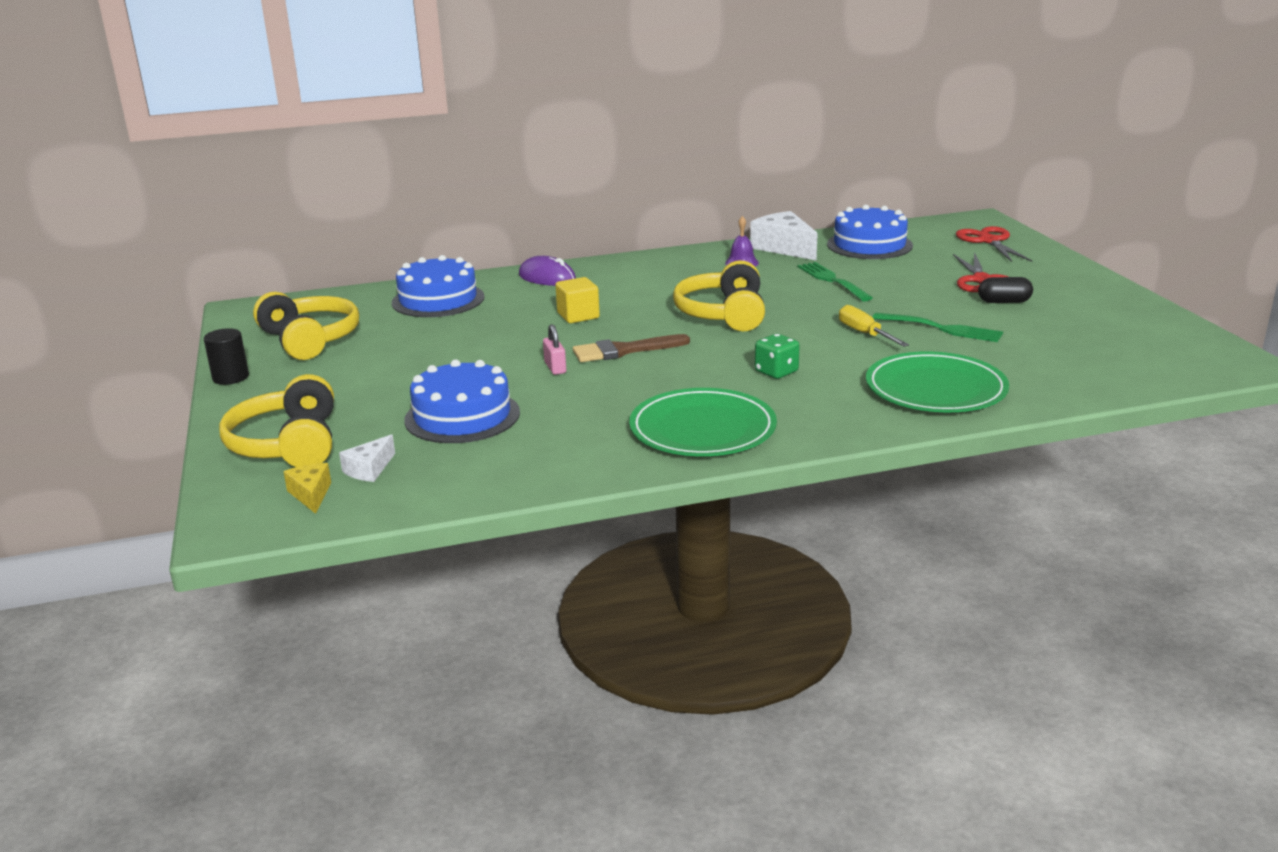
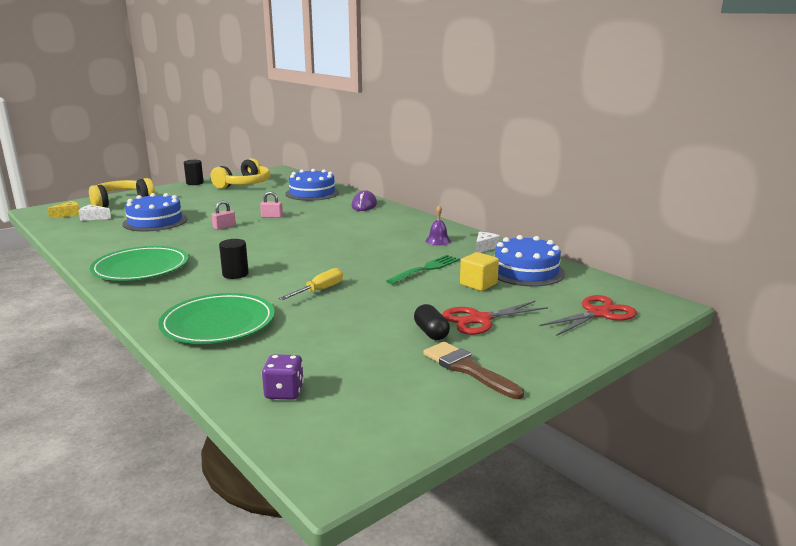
camera: 65 degrees right, 5 degrees down
(537, 334) = (272, 216): none -> pink padlock
(578, 316) = (306, 219): yellow cube -> yellow cube (478, 284)
(624, 350) = (256, 236): brown brush -> brown brush (467, 369)
(723, 314) = (332, 249): yellow headphones -> none
(776, 372) = (235, 274): green dice -> black cylinder
(784, 248) = (484, 247): white cheese -> white cheese, size x0.54
(942, 328) = (347, 314): green fork -> none
(1111, 370) = (284, 392): none -> purple dice

